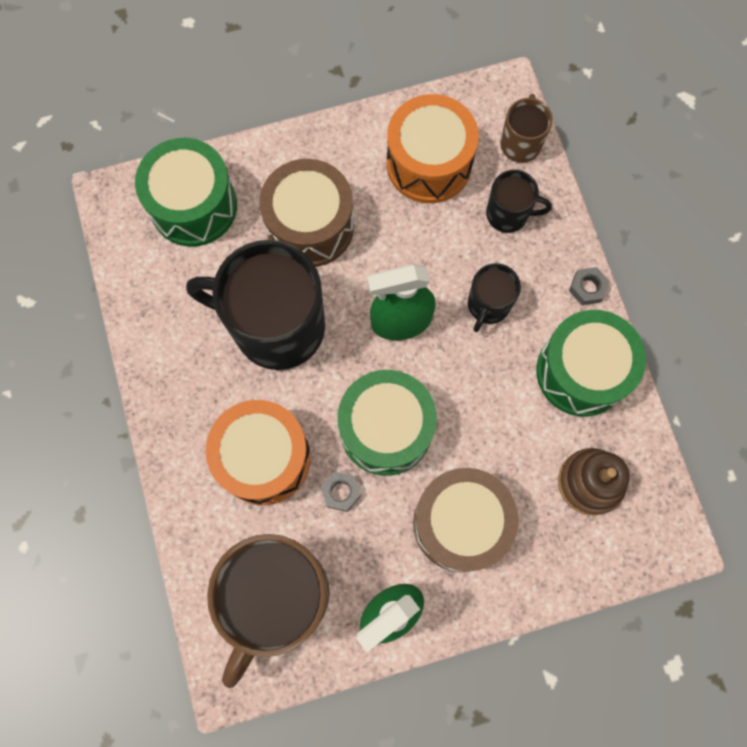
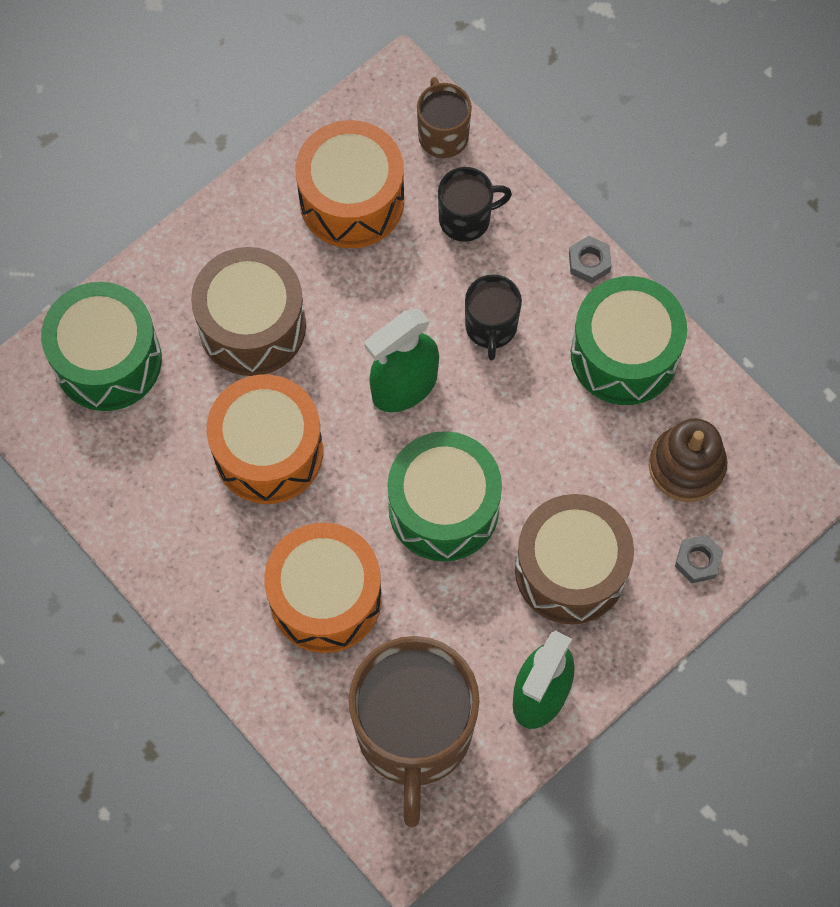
camera: 25 degrees left, 5 degrees down
(276, 326) = (268, 451): black mug -> orange drum
(341, 492) = (427, 595): grey nut -> grey nut (697, 561)

